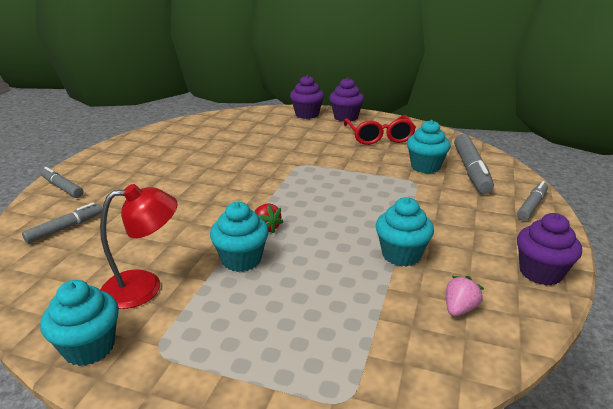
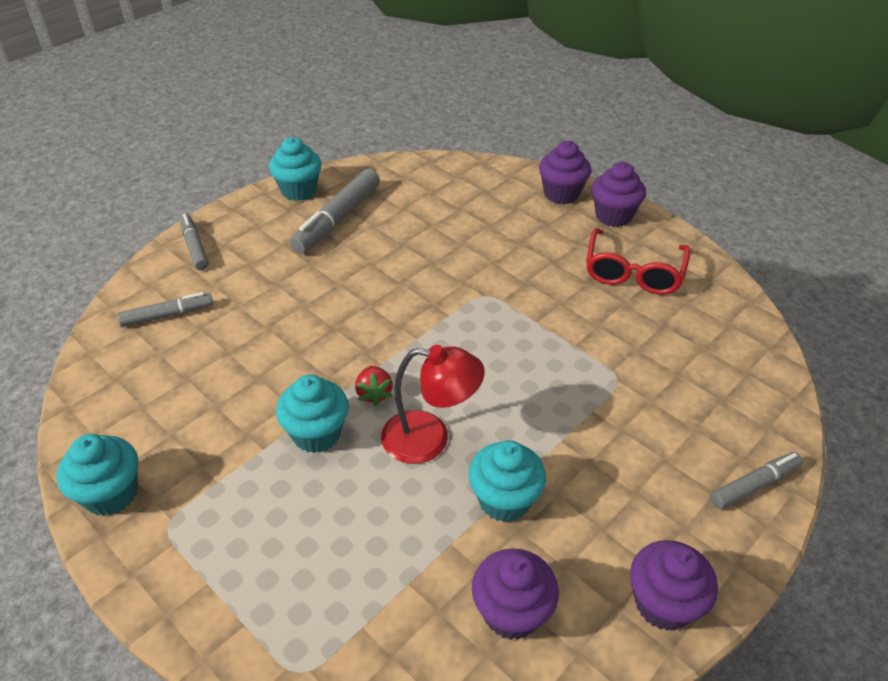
camera: 25 degrees right, 15 degrees up
(144, 287) = (199, 434): red lamp -> red lamp (429, 439)
(425, 166) = (656, 354): turquoise cupcake -> turquoise cupcake (299, 190)
(459, 309) = (511, 612): pink strawberry -> purple cupcake
(471, 170) = (719, 385): grey marker -> grey marker (337, 220)

